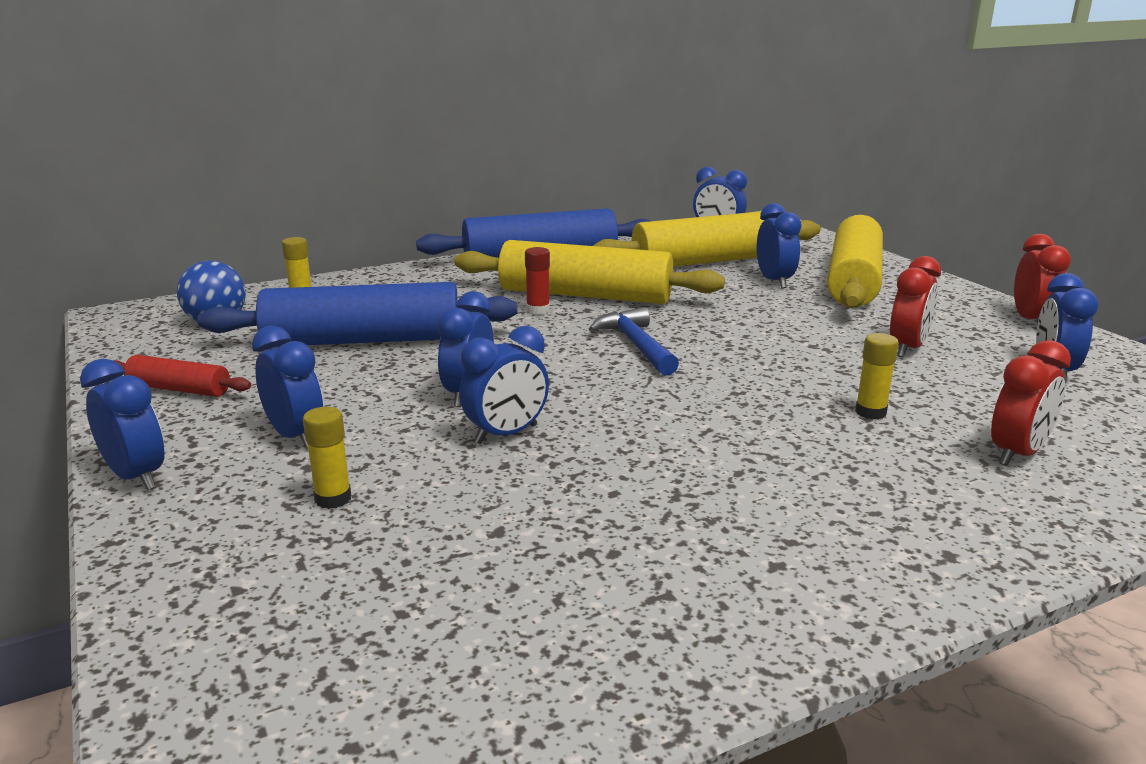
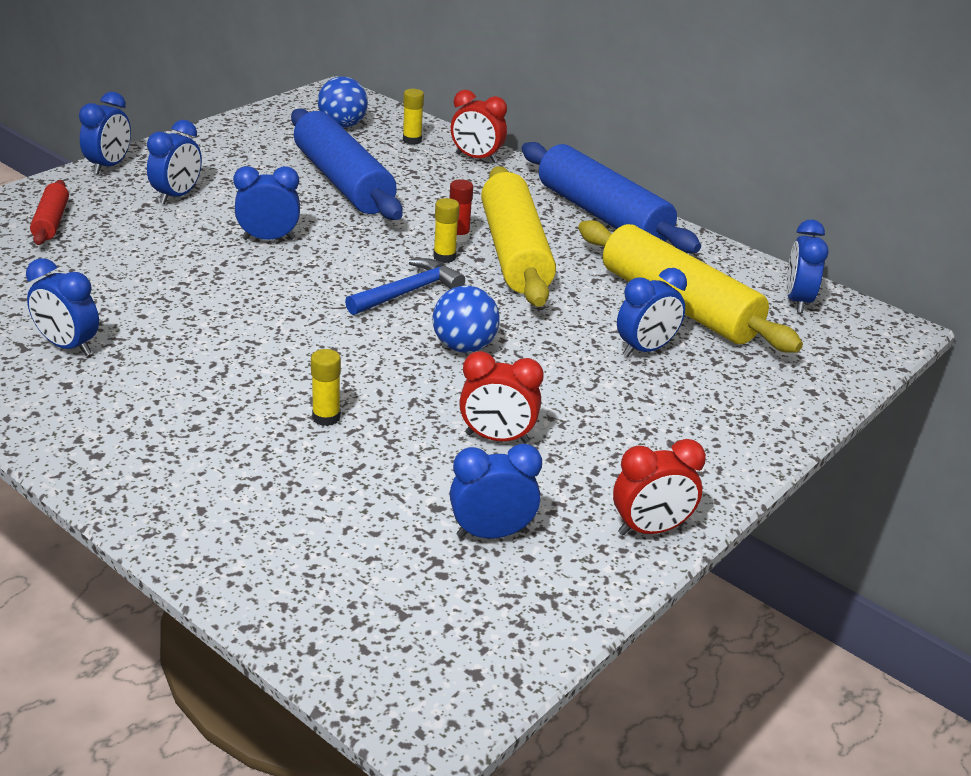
camera: 65 degrees right, 10 degrees up
(179, 389) = (227, 145): red rolling pin -> red rolling pin (51, 221)
(333, 499) = (103, 226): yellow glue stick -> yellow glue stick (444, 257)
(506, 434) = (211, 264): blue clock -> blue clock (68, 346)
(750, 338) = (464, 347): none -> blue ball
(853, 281) = (693, 400): yellow rolling pin -> none
(1017, 454) = (275, 496): red clock -> red clock (476, 158)

